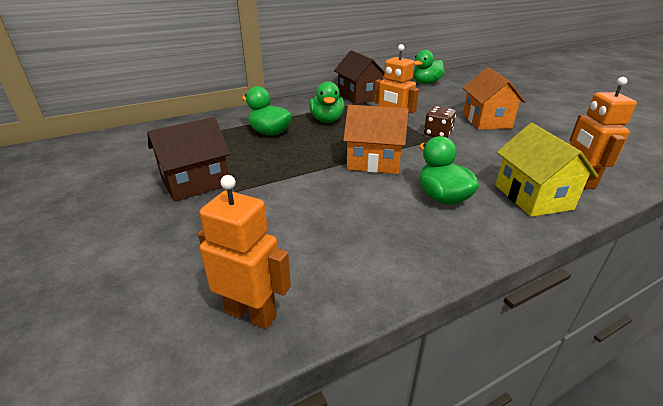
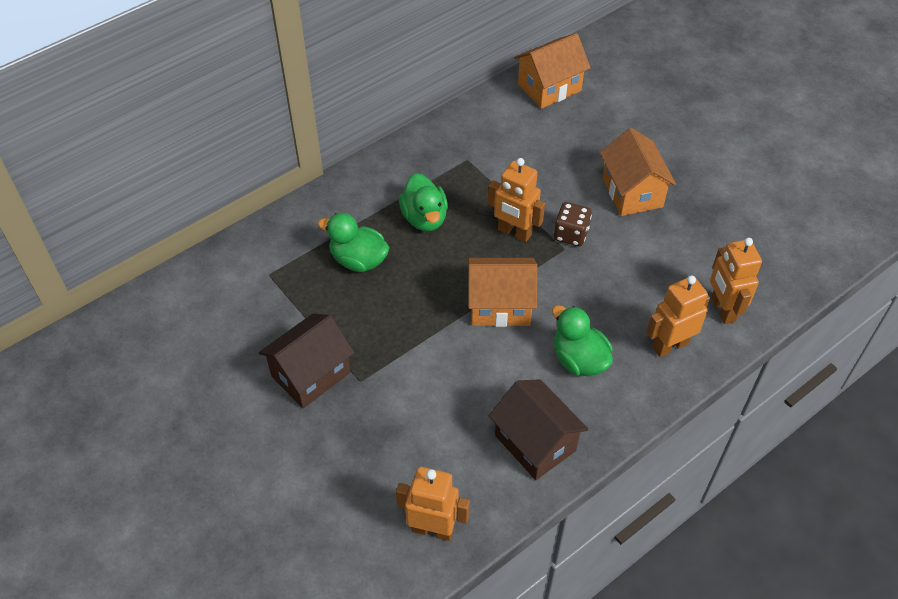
camera: 10 degrees left, 20 degrees up
(359, 96) = (456, 145): brown house -> brown house (535, 443)
(426, 83) = (549, 87): green duck -> orange house
(533, 197) = (670, 345): yellow house -> orange robot

